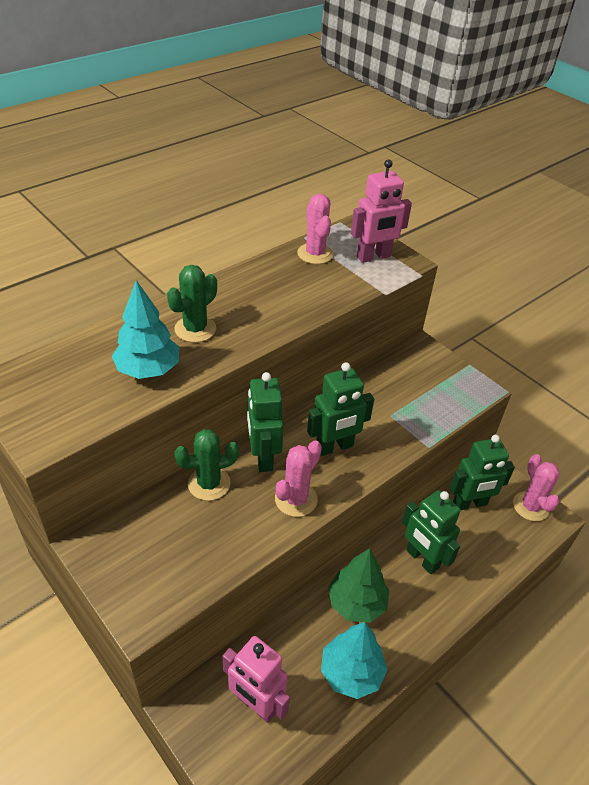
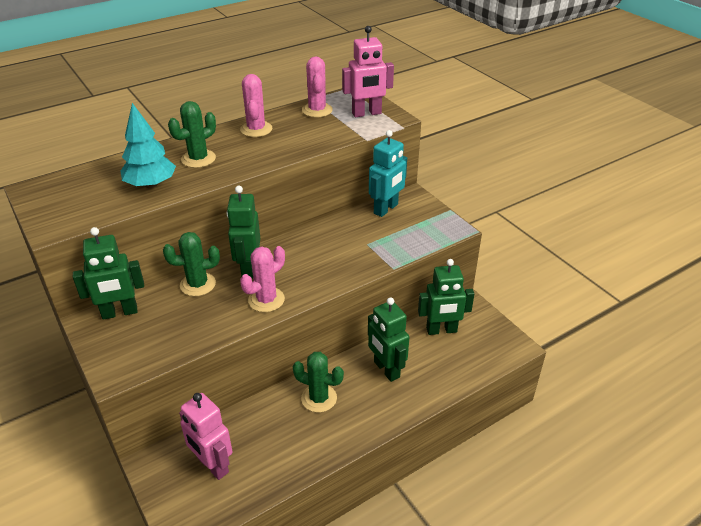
camera: 10 degrees right, 5 degrees down
(334, 447) = (311, 264): green robot -> green robot (120, 312)
(351, 672) = (300, 449): turquoise tree -> none
(356, 603) = (319, 398): green tree -> green cactus
(399, 367) = (386, 209): none -> turquoise robot
(530, 506) = (497, 336): pink cactus -> pink cactus (256, 129)

